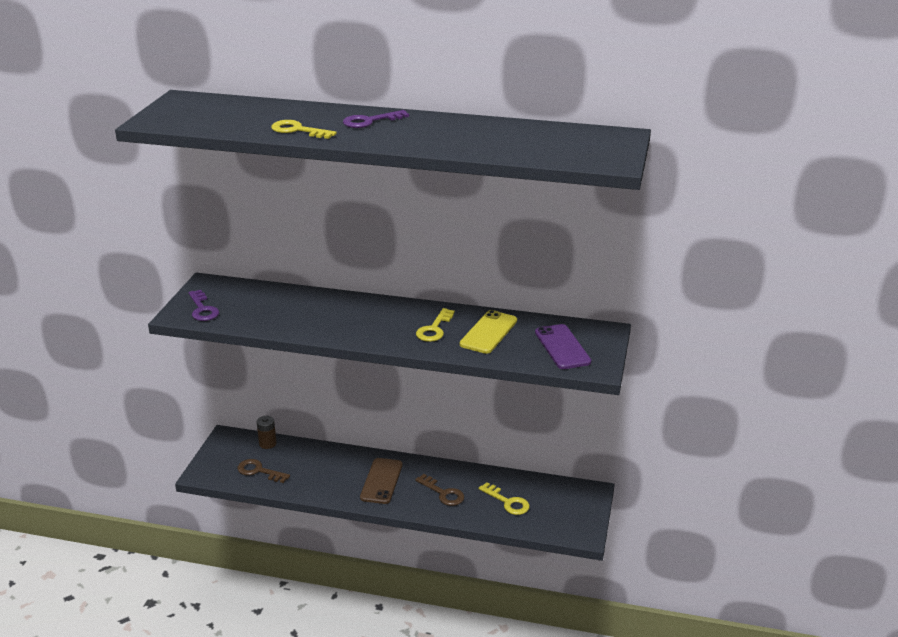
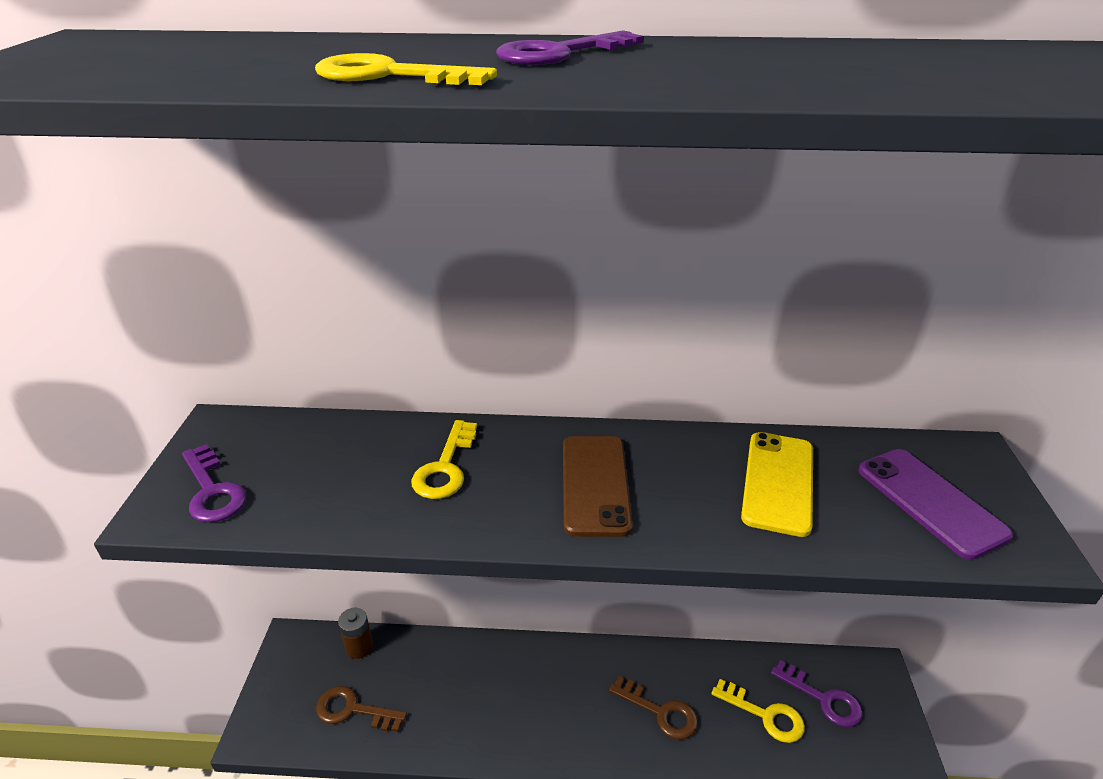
camera: 10 degrees left, 5 degrees up
(381, 481) = (556, 701): brown phone -> brown phone (595, 485)
(434, 329) = (676, 486): yellow key -> yellow key (445, 467)
(548, 499) = (823, 698): none -> purple key

